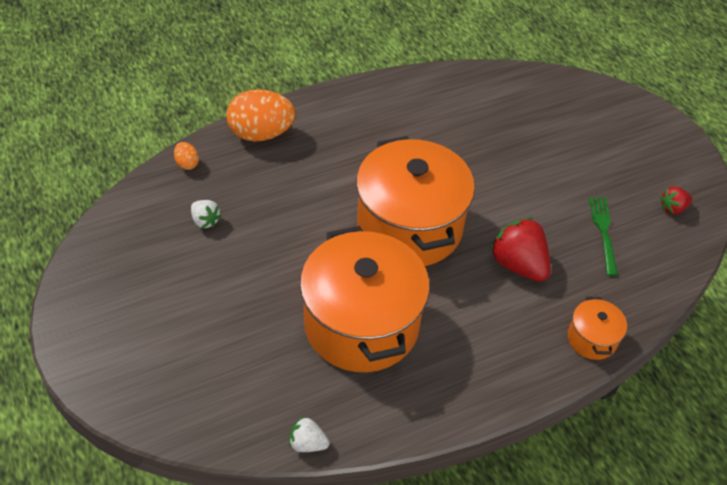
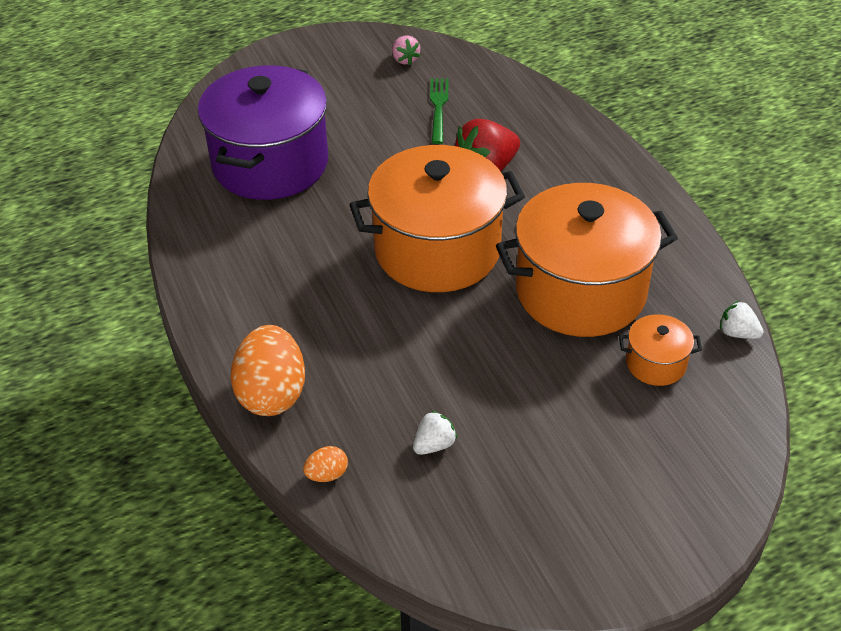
camera: 85 degrees left, 5 degrees down
(307, 443) = (737, 333): white strawberry -> white strawberry turned 105 degrees clockwise
(506, 122) = (270, 163): none -> purple pot
(592, 339) = (574, 128): orange pot -> orange pot (656, 364)
(603, 232) = (438, 107): green fork -> green fork turned 90 degrees clockwise
(673, 208) = (405, 59): red strawberry -> pink strawberry

